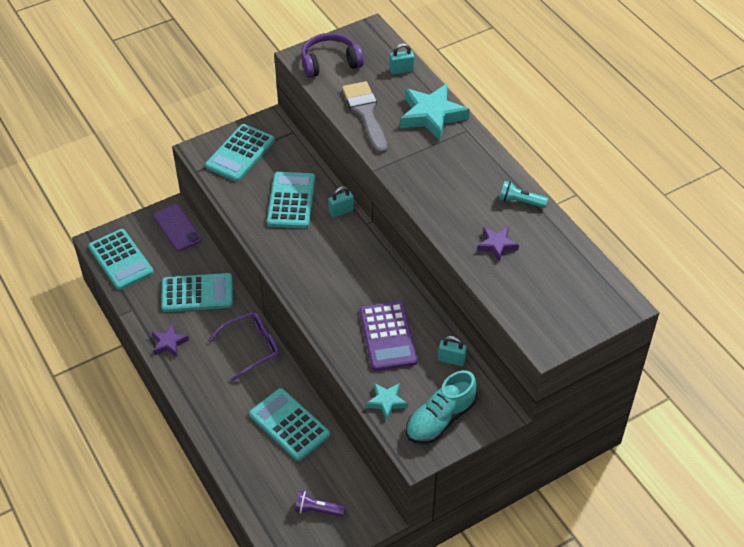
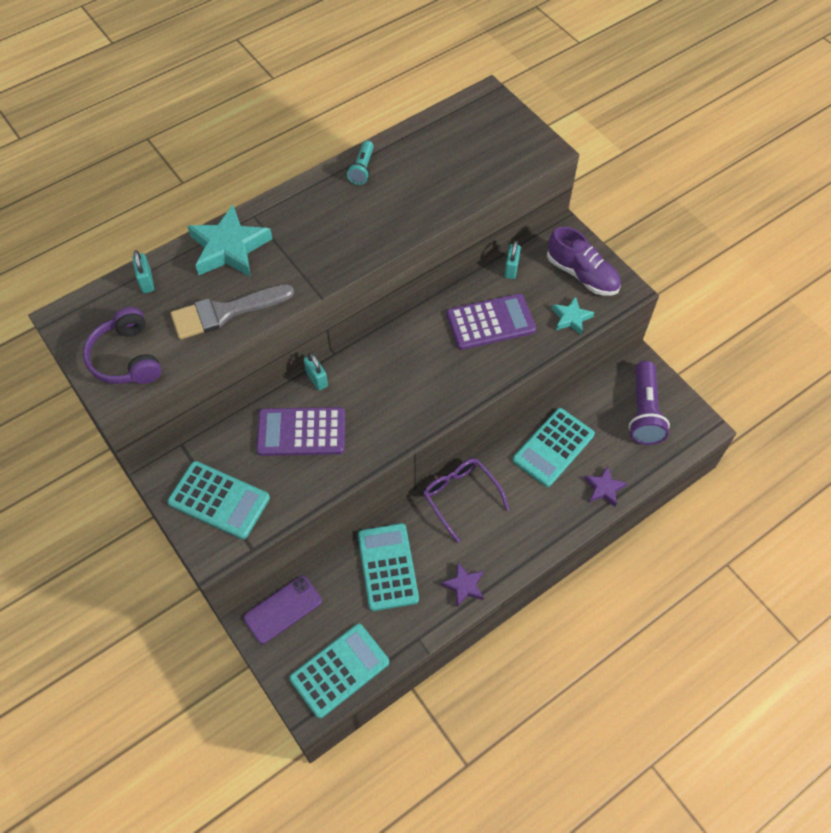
camera: 95 degrees left, 10 degrees up
(291, 201) = (301, 432): turquoise calculator -> purple calculator
(318, 510) = (644, 412): purple flashlight -> purple flashlight, size x1.82
(440, 419) = (582, 274): turquoise shoe -> purple shoe
(497, 245) = (425, 186): purple star -> purple star (604, 488)

